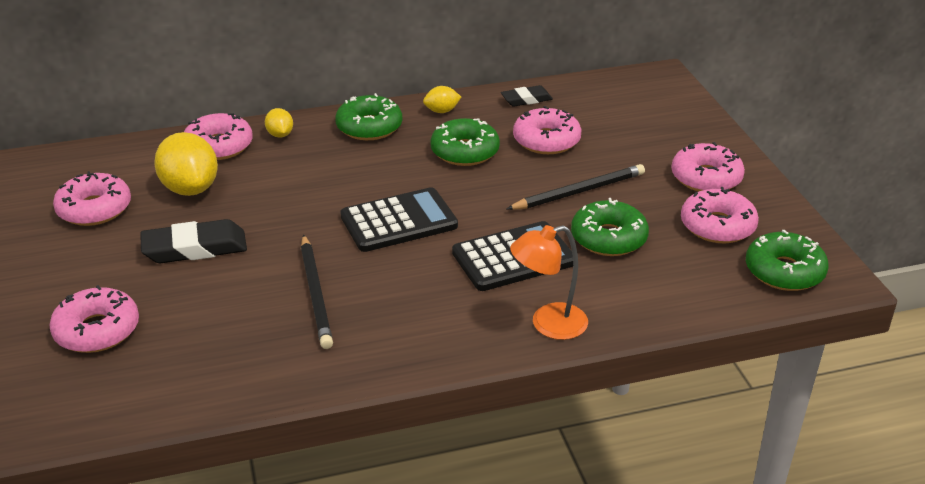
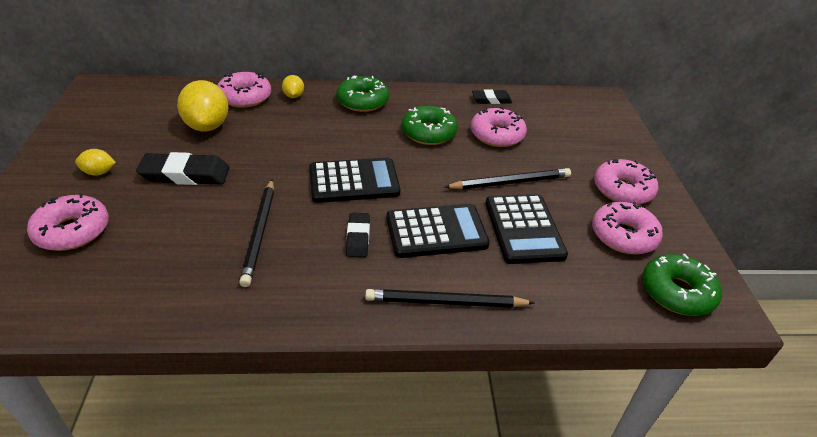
camera: 10 degrees right, 5 degrees up
(94, 209) = (129, 129): pink donut -> none
(429, 279) = (358, 237): none -> black eraser
(442, 111) = (422, 98): yellow lemon -> yellow lemon (99, 172)
(548, 324) = (445, 302): orange lamp -> black pencil
(608, 238) = (524, 229): green donut -> black calculator

